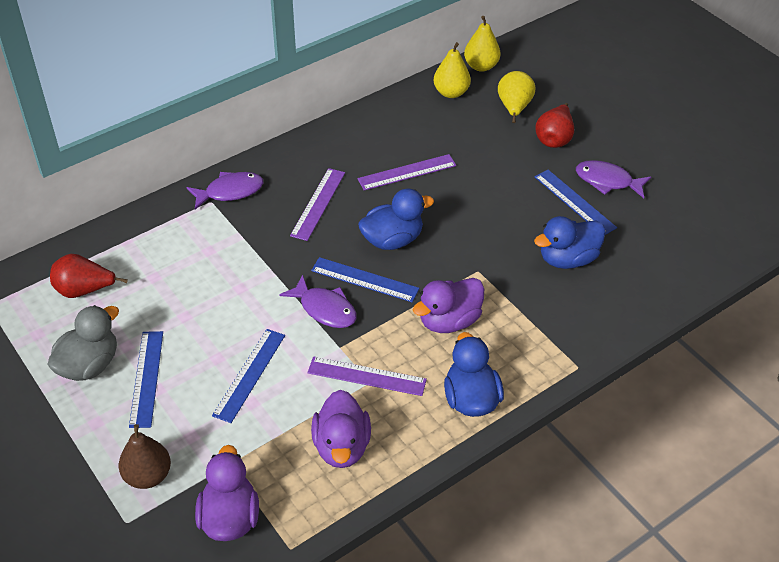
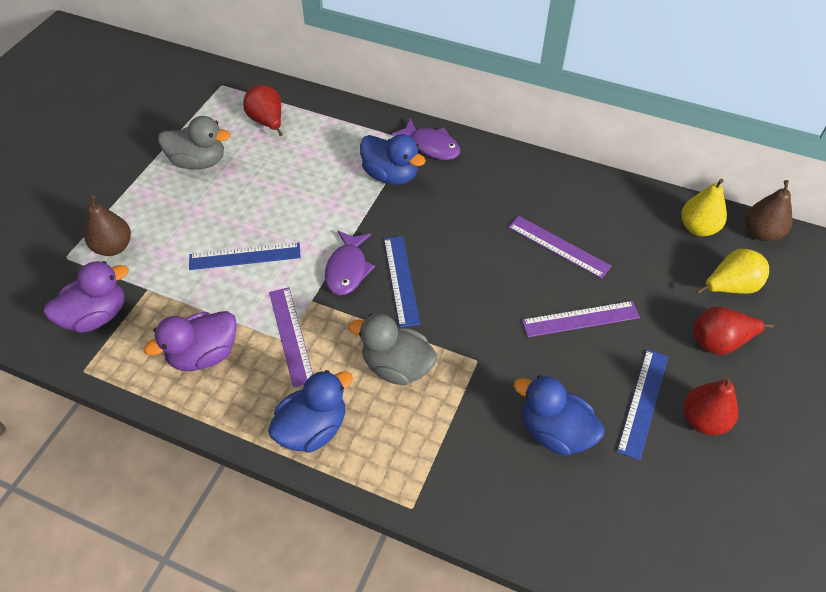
camera: 60 degrees right, 5 degrees up
(147, 378) = (205, 199): blue ruler -> none
(318, 204) = (465, 205): purple ruler -> purple ruler (580, 319)
(392, 240) = (464, 277): blue duck -> blue duck (391, 175)
(449, 321) = (396, 366): purple duck -> grey duck
(481, 66) = (761, 233): yellow pear -> brown pear
(607, 181) = (703, 420): purple fish -> red pear

